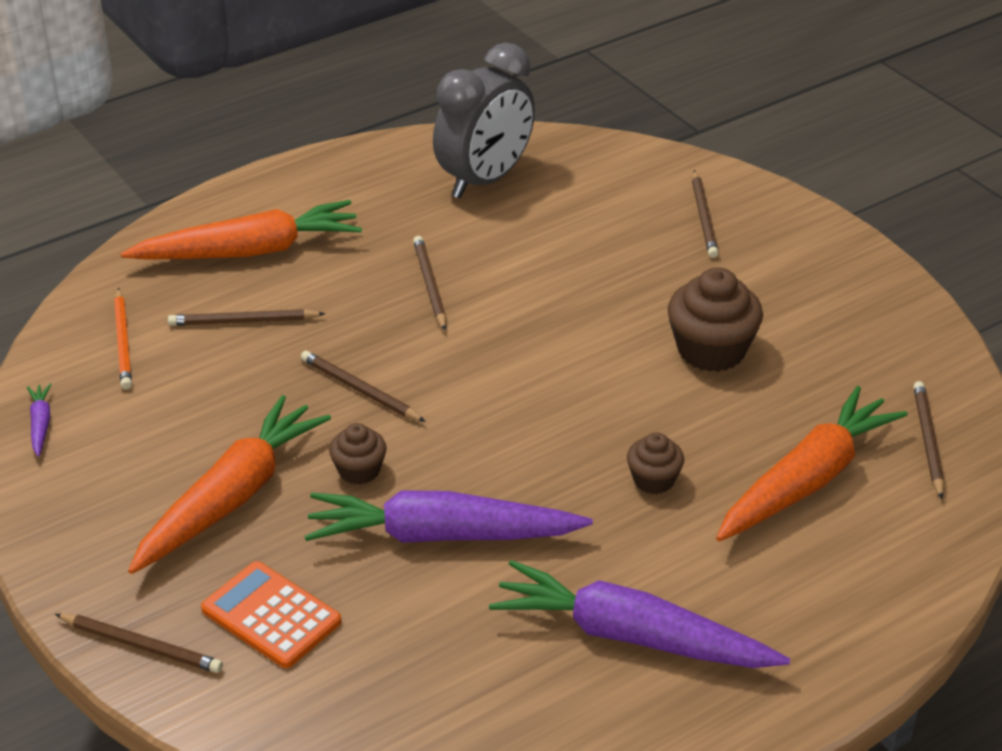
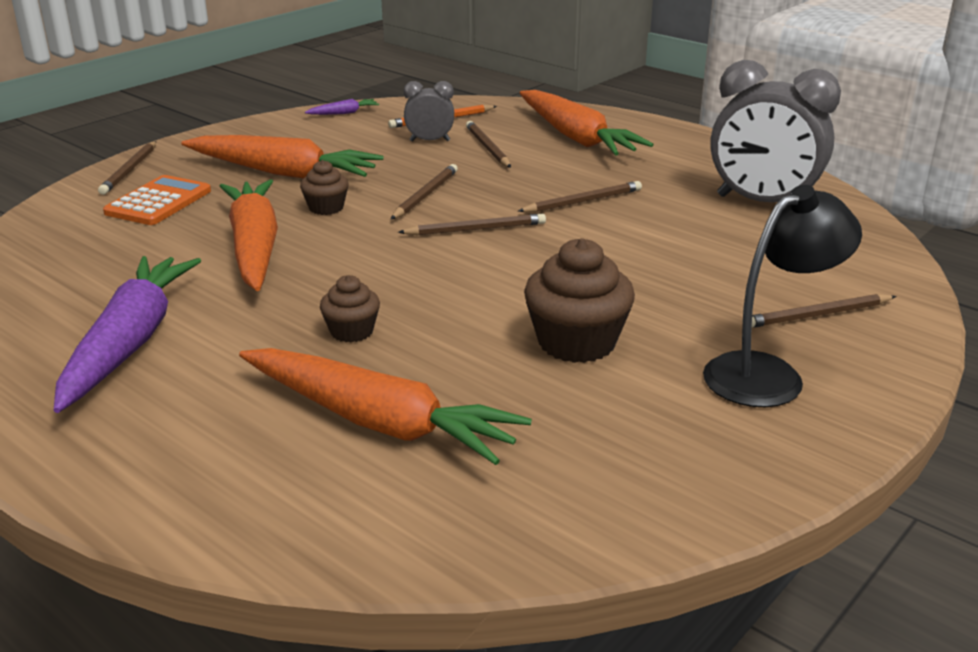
camera: 75 degrees right, 10 degrees down
(193, 363) = (430, 141): none -> grey clock
(441, 535) = (254, 247): purple carrot -> orange carrot
(783, 267) = (768, 374): none -> black lamp
(927, 441) = (484, 509): brown pencil -> brown pencil (476, 229)

